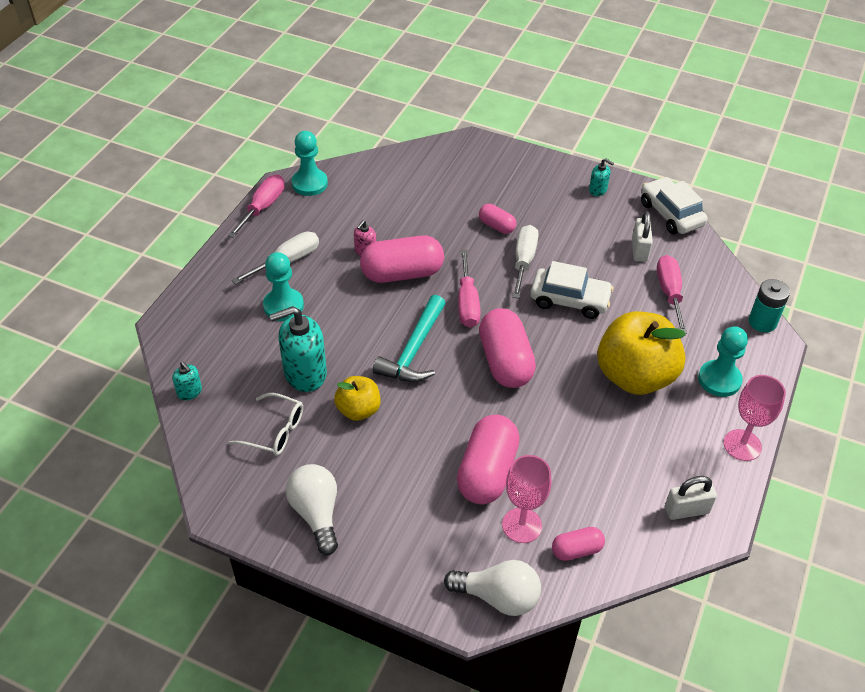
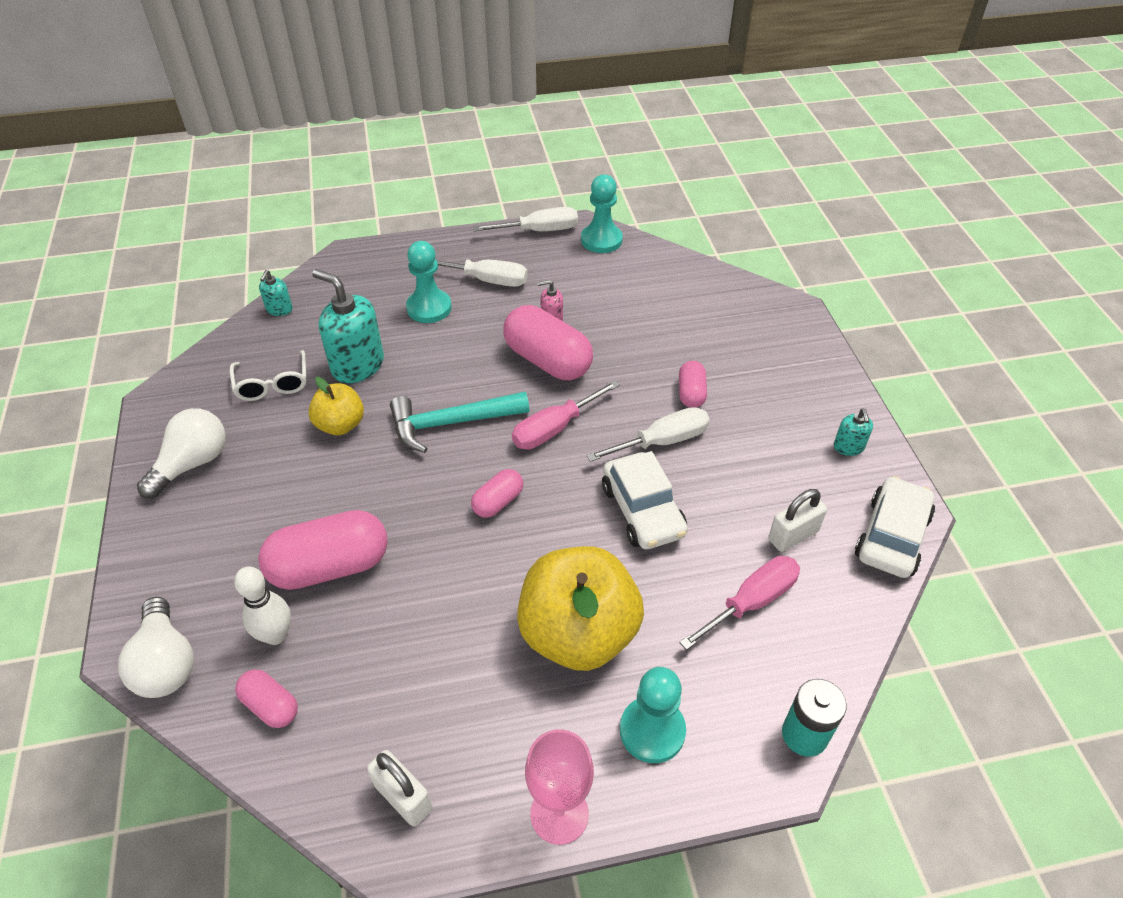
camera: 55 degrees right, 0 degrees up
(263, 207) = (539, 231): pink screwdriver -> white screwdriver
(505, 361) = (498, 502): pink capsule -> pink capsule, size x0.52
(522, 525) = (275, 635): pink goblet -> white bowling pin

